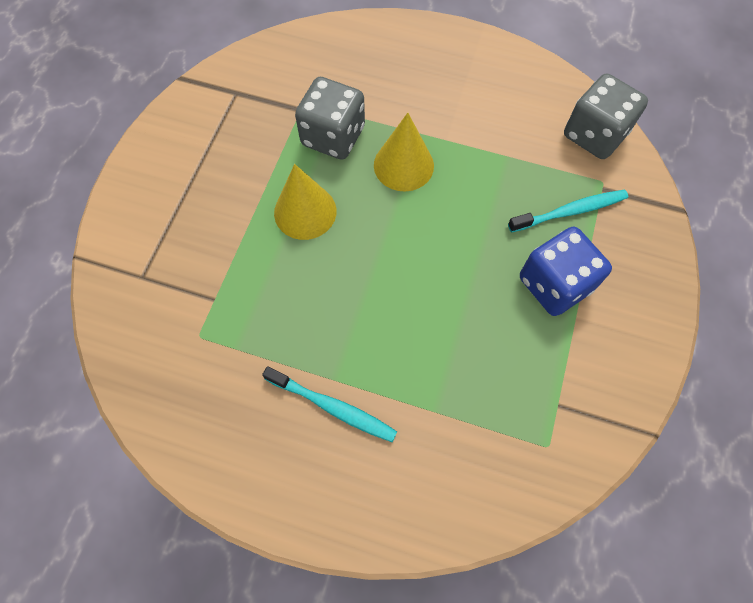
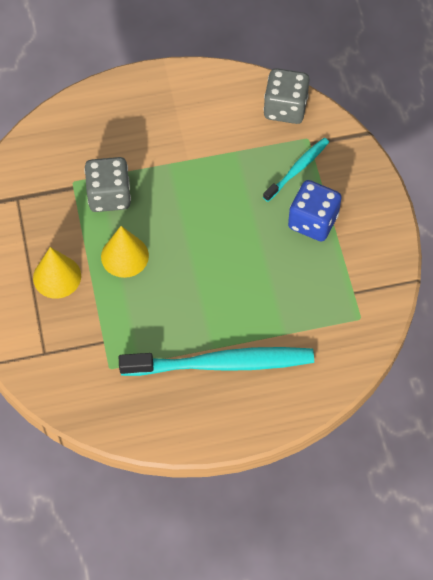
camera: 30 degrees left, 5 degrees down
(333, 407) = (222, 364): turquoise toothbrush -> turquoise toothbrush, size x1.92
(403, 165) = (170, 191): yellow cone -> yellow cone (57, 276)

